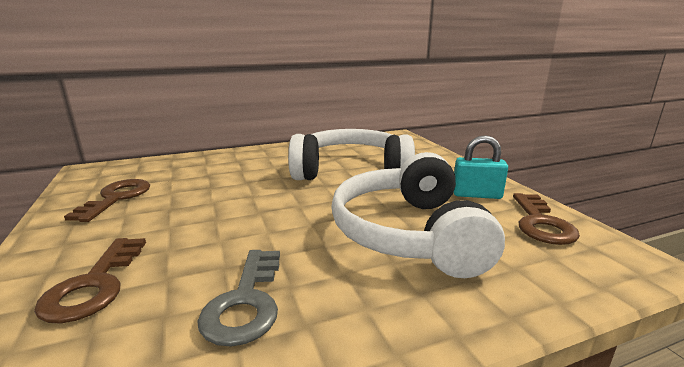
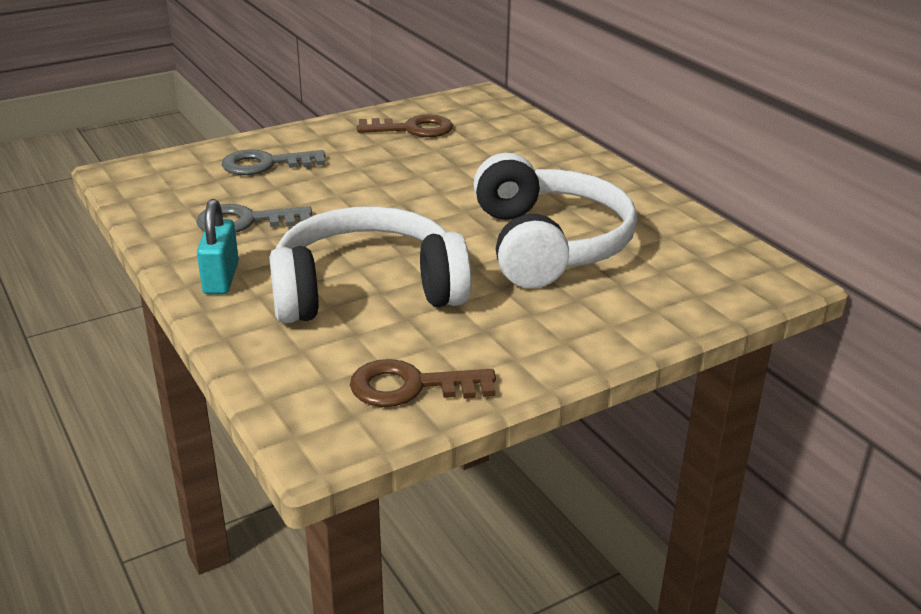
camera: 80 degrees right, 10 degrees up
(94, 285) = (266, 164): brown key -> grey key
(476, 195) = (495, 344): turquoise padlock -> turquoise padlock (221, 278)

